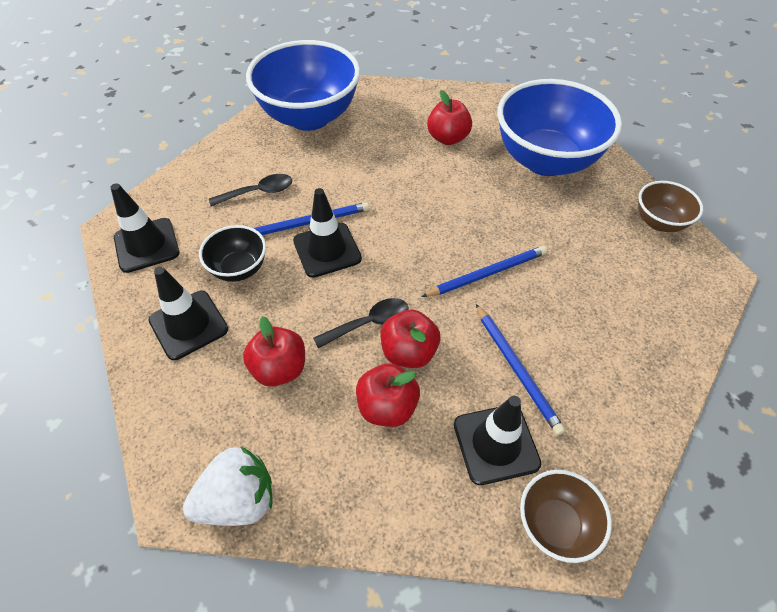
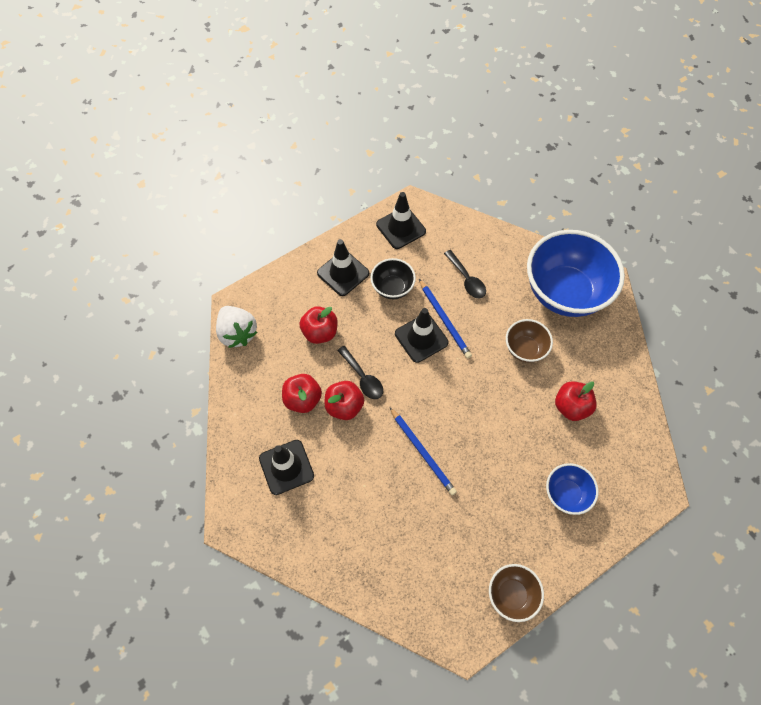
camera: 80 degrees right, 10 degrees up
(516, 369) = (342, 477): blue pencil -> none
(545, 160) = (566, 494): blue bowl -> blue bowl, size x0.48
(555, 524) = (240, 504): brown bowl -> brown bowl (525, 349)

